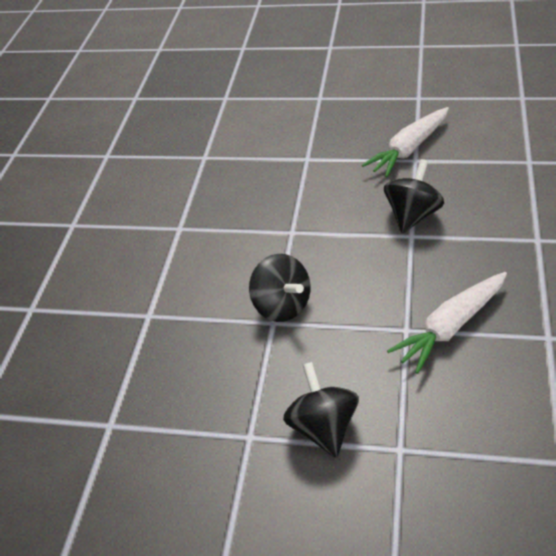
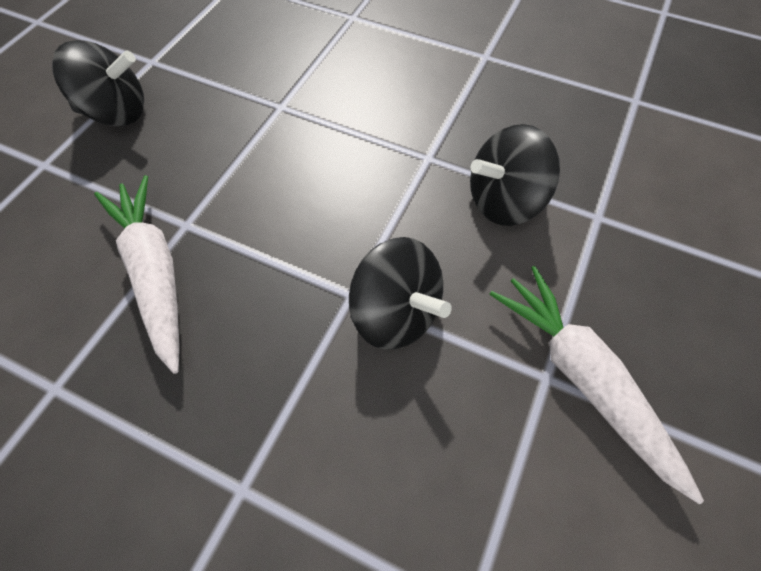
camera: 100 degrees right, 15 degrees up
(282, 306) = (300, 118): black spinning top -> black spinning top (504, 201)

